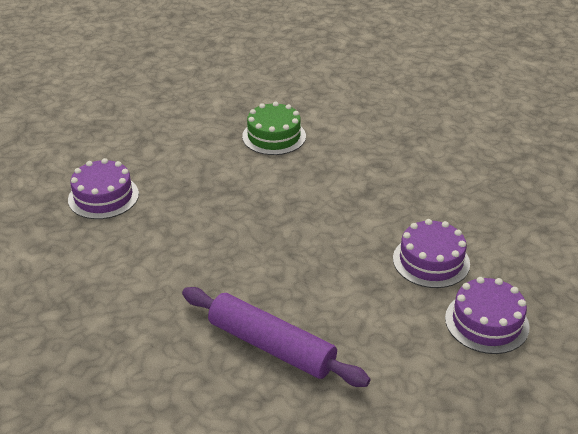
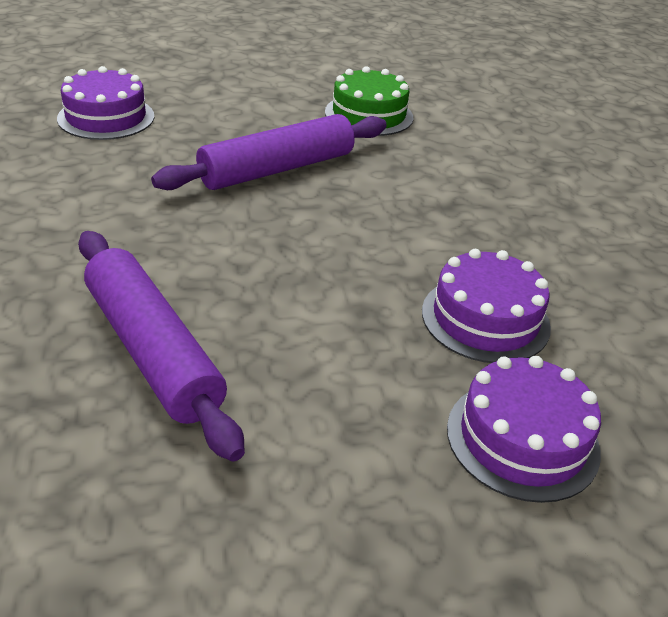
camera: 20 degrees right, 0 degrees up
(247, 200) = (277, 169): none -> purple rolling pin

